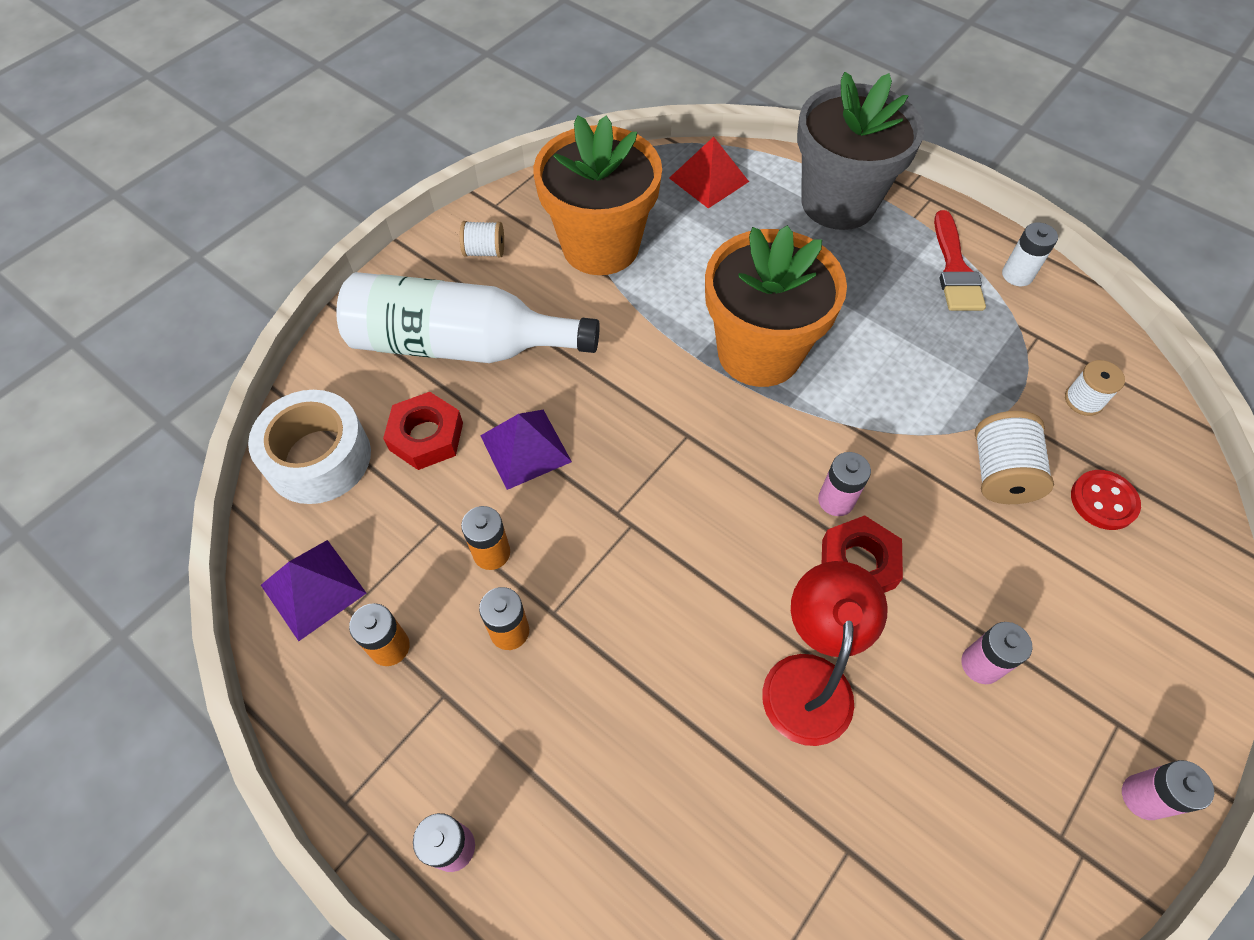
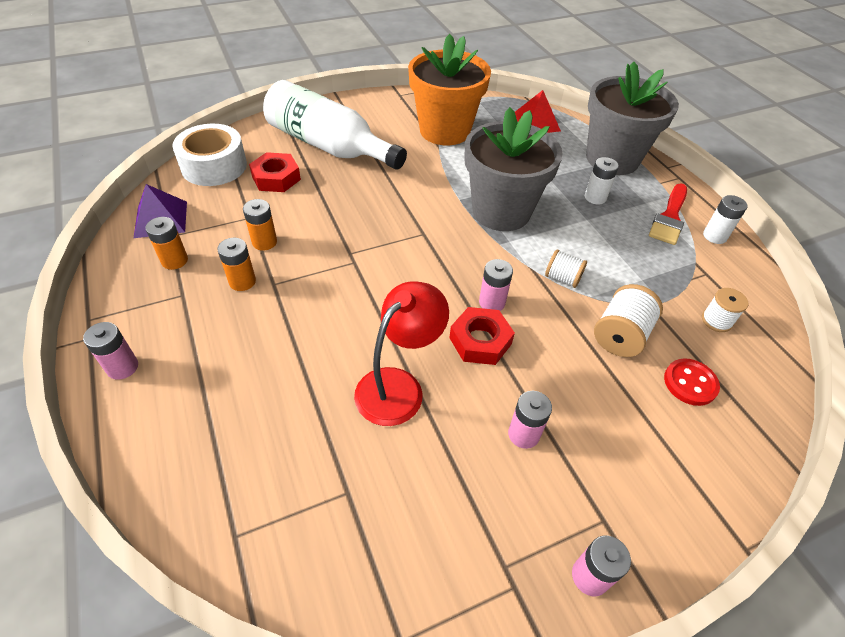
camera: 25 degrees right, 10 degrees down
(484, 251) = (377, 112): white spool -> white spool (562, 278)
(525, 448) = (324, 203): purple pyramid -> none
(759, 352) = (501, 211): orange flower pot -> grey flower pot
(855, 276) = (595, 197): none -> white battery

